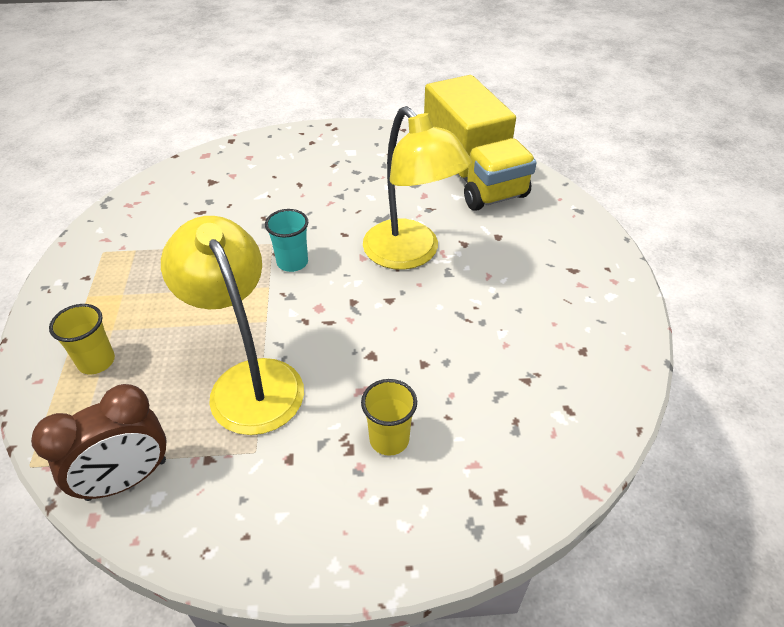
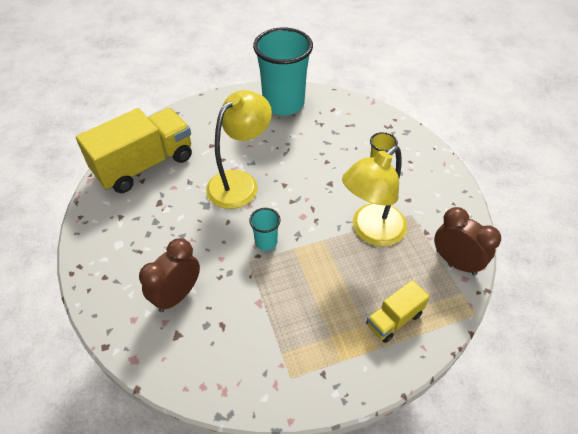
camera: 105 degrees left, 5 degrees up
(96, 361) = (394, 319): yellow cup -> yellow truck
(258, 185) = (177, 295): none -> brown clock
(592, 336) = (283, 104): none -> turquoise cup

